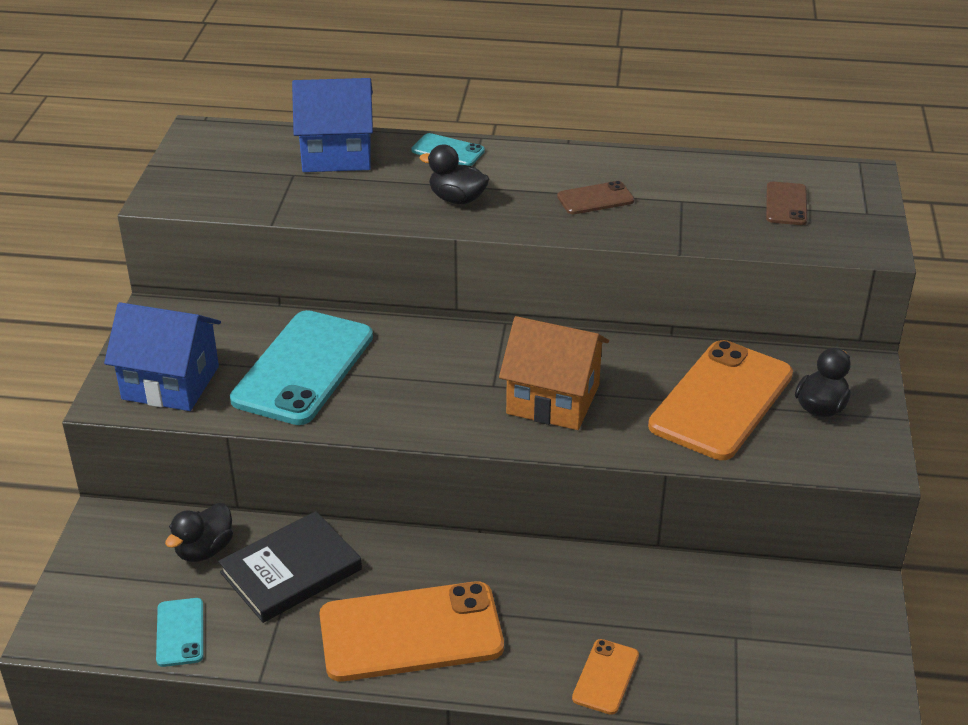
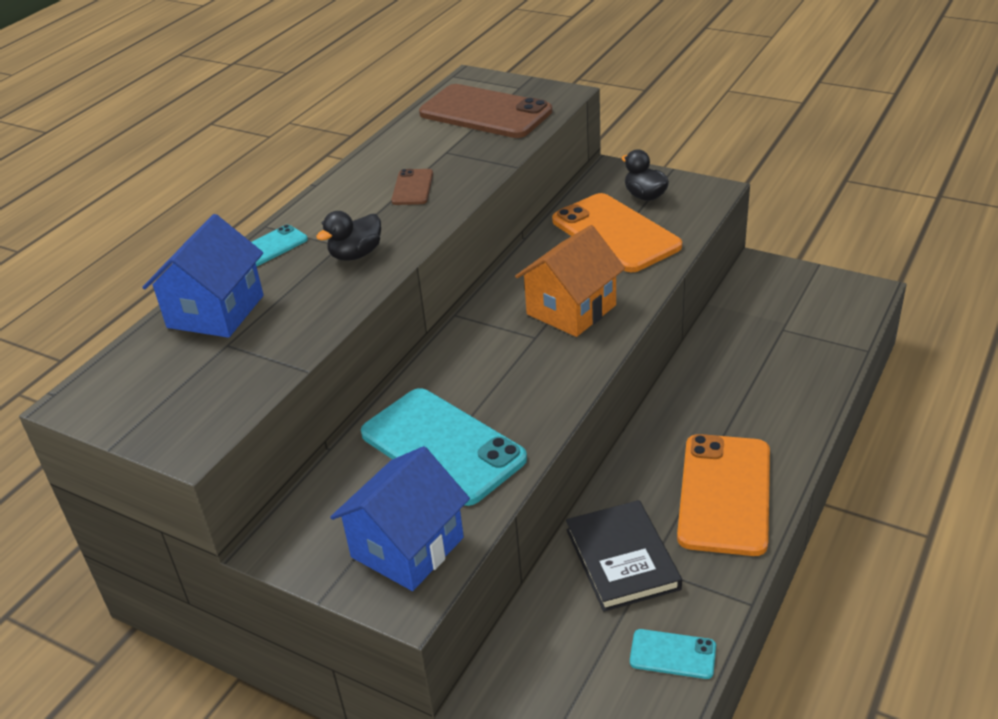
camera: 65 degrees left, 0 degrees up
(204, 550) = (567, 619): black duck -> none
(606, 677) = (803, 398): orange phone -> none
(786, 204) = (485, 113): brown phone -> brown phone, size x2.14

